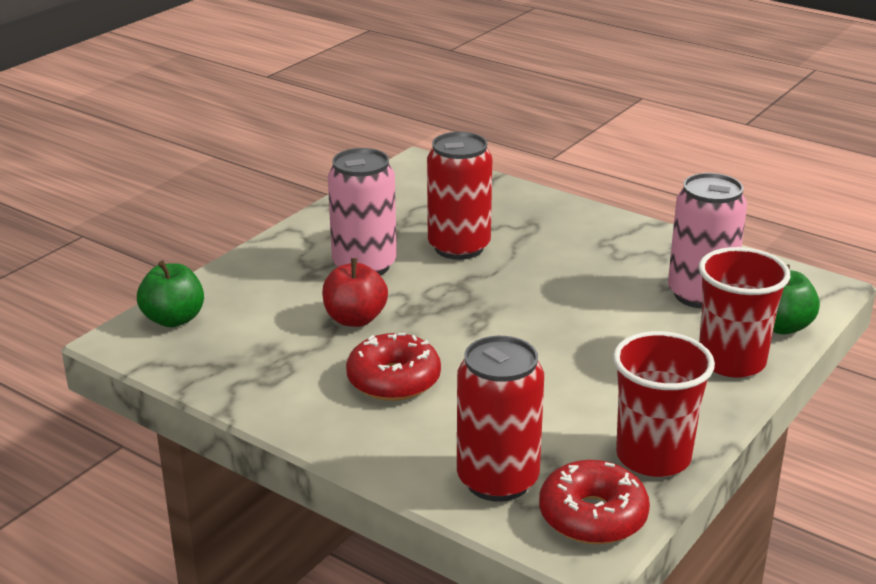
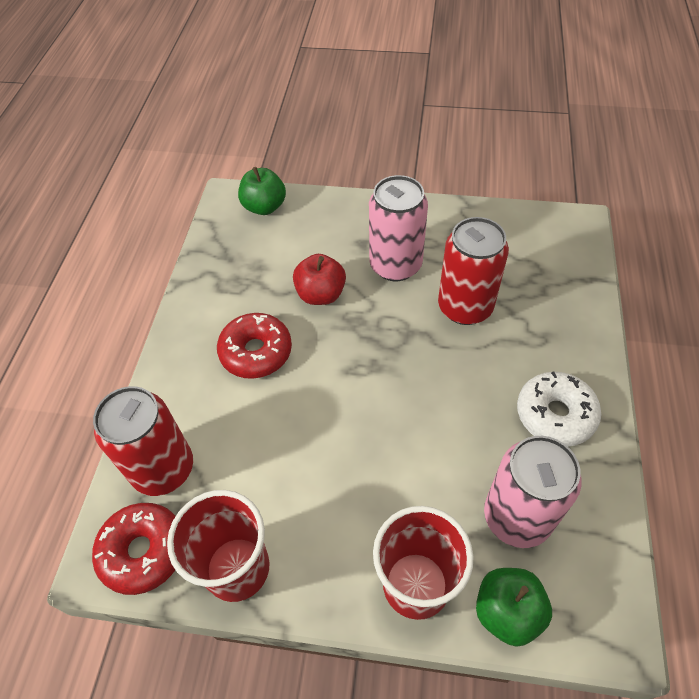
camera: 65 degrees right, 25 degrees up
(616, 245) = (555, 415): none -> white donut

